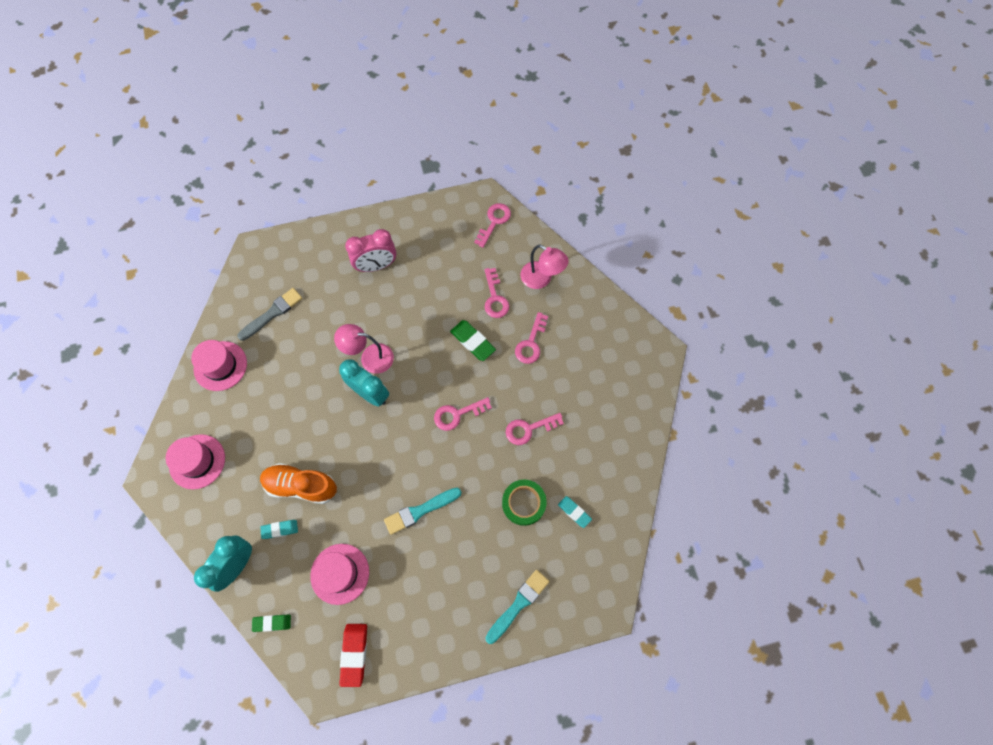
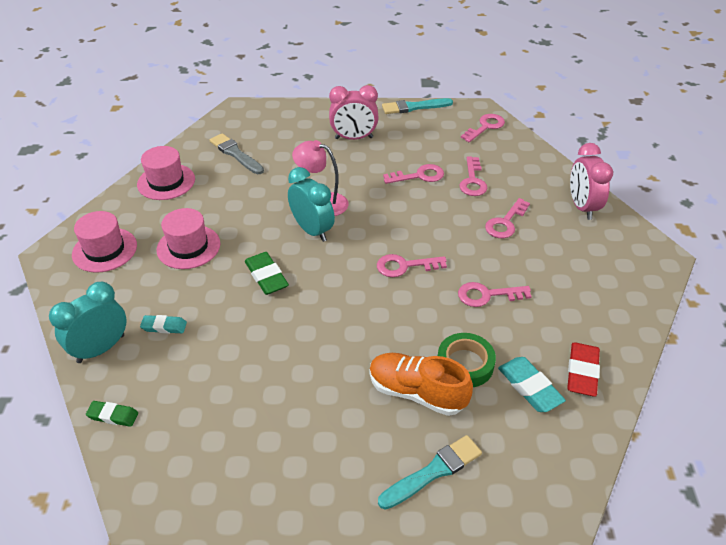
camera: 15 degrees right, 25 degrees down
(272, 313) = (235, 154): grey brush -> grey brush turned 105 degrees counterclockwise
(301, 485) = (205, 292): orange shoe -> orange shoe (417, 392)
(340, 573) = (215, 384): pink hat -> pink hat (188, 247)
(354, 654) = (199, 475): red eraser -> red eraser (582, 372)
(420, 511) = (334, 344): turquoise brush -> turquoise brush (414, 107)
(447, 303) = (419, 176): none -> pink key
(473, 341) = (439, 210): green eraser -> green eraser (266, 276)
(541, 279) = (528, 175): pink lamp -> none
(574, 512) = (529, 387): turquoise eraser -> turquoise eraser, size x1.55
(592, 308) = (582, 207): none -> pink clock

